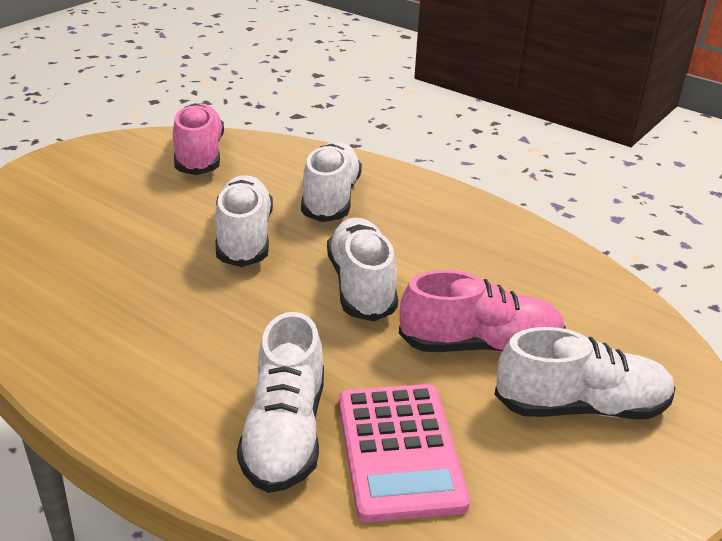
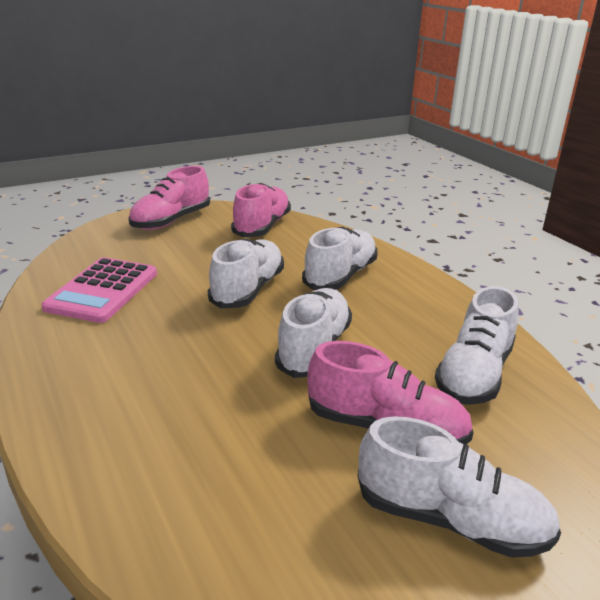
camera: 25 degrees right, 5 degrees down
(81, 170) = (171, 221): none -> pink shoe
(285, 433) = (153, 451): white shoe -> white shoe (474, 374)
(399, 451) = (237, 501): pink calculator -> pink calculator (102, 290)

